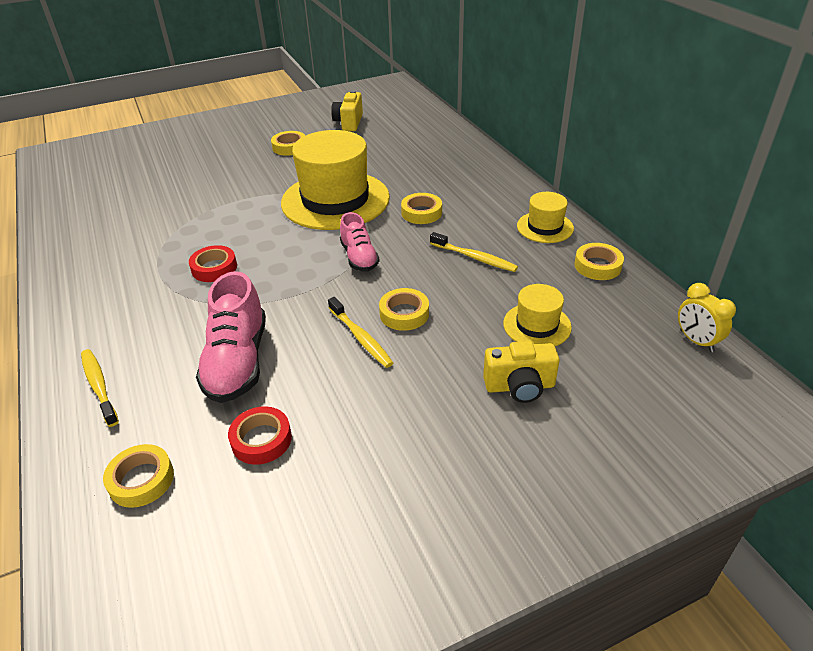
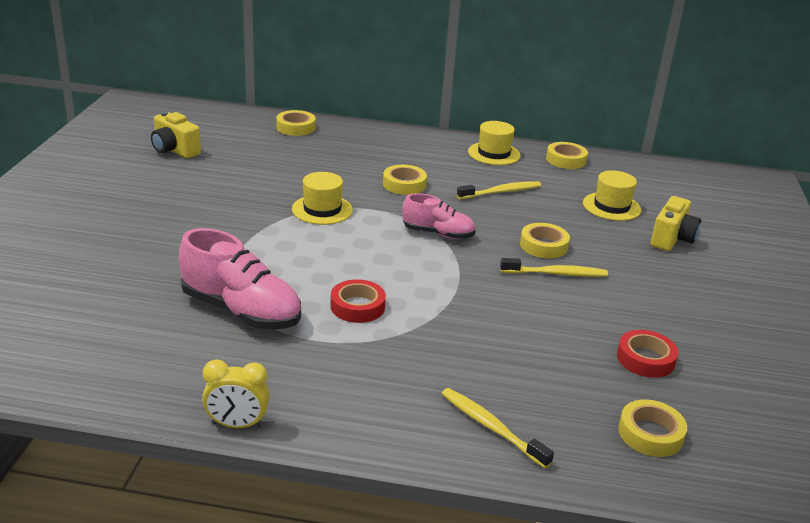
camera: 60 degrees left, 10 degrees down
(99, 386) = (491, 427): yellow toothbrush -> yellow toothbrush turned 45 degrees clockwise
(237, 361) = (530, 339): pink shoe -> pink shoe (241, 311)
(289, 147) = (169, 193): yellow tape -> yellow tape (296, 127)
(335, 200) = (322, 210): yellow hat -> yellow hat, size x0.48
(696, 341) = (677, 170): yellow clock -> yellow clock (237, 424)

